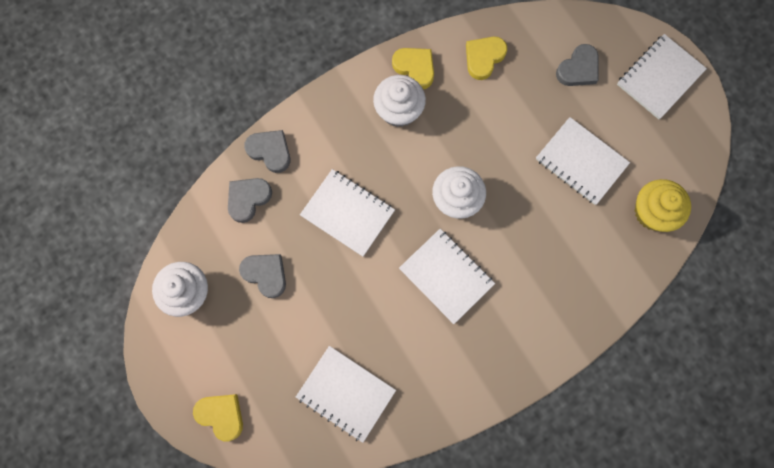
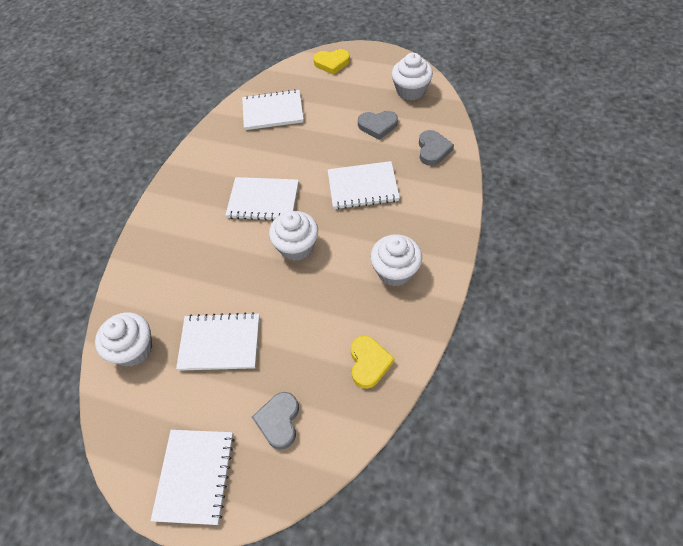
camera: 145 degrees right, 20 degrees down
(270, 151) = (452, 182): grey heart -> none
(415, 68) = (415, 310): yellow heart -> none
(652, 212) = (133, 349): yellow cupcake -> white cupcake

